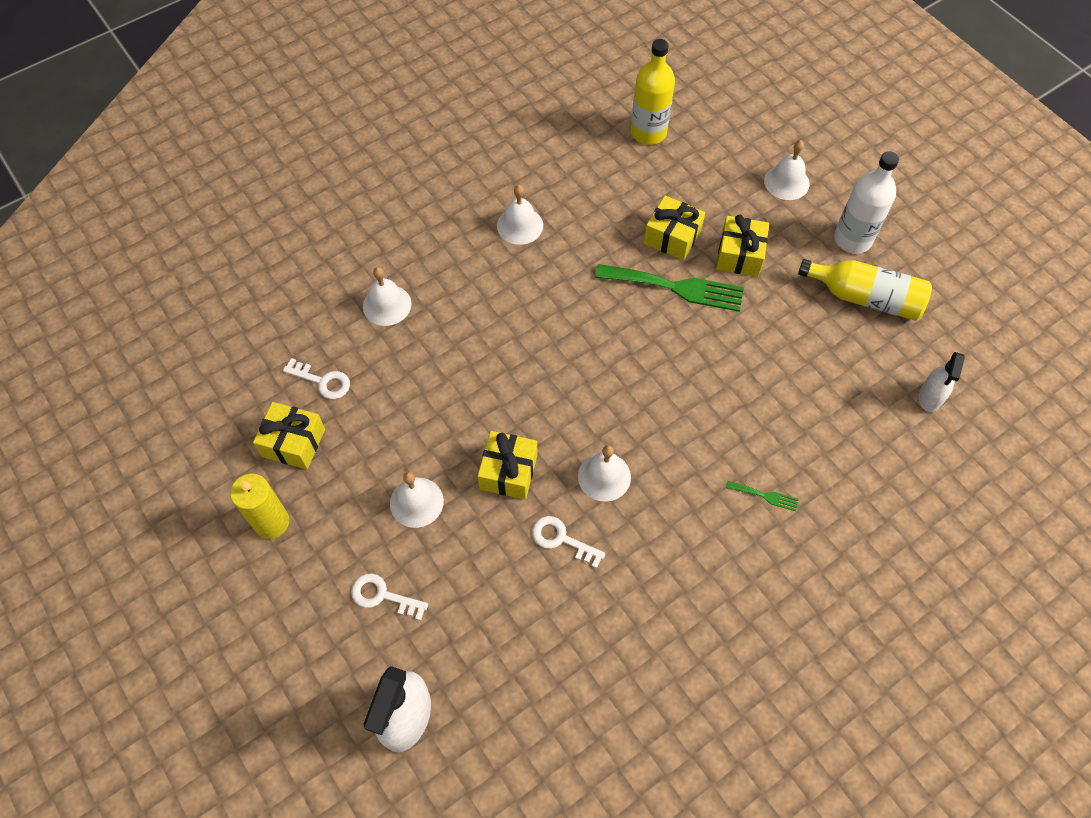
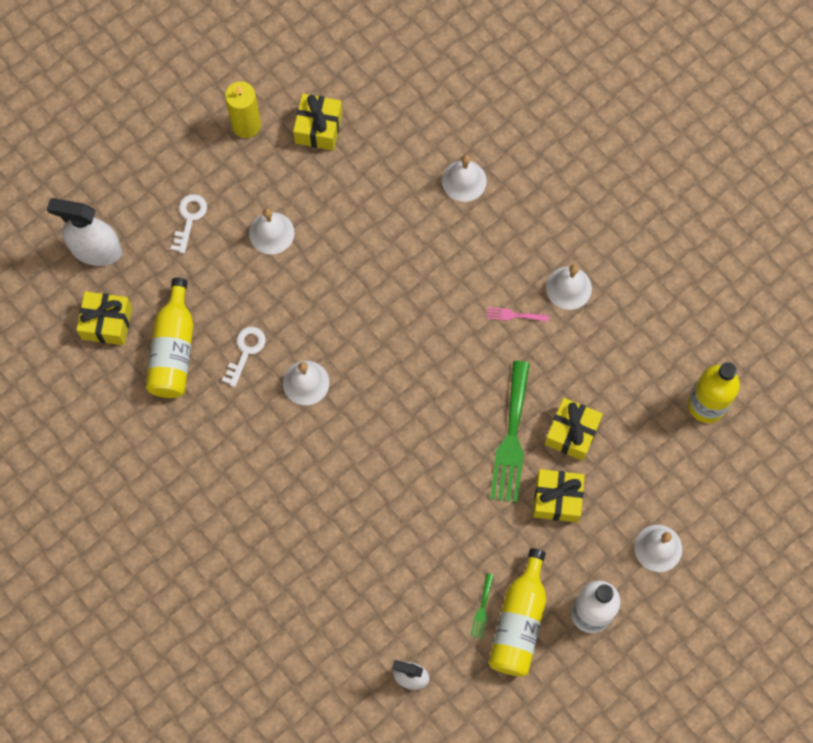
camera: 85 degrees right, 10 degrees up
(322, 381) = (379, 140): white key -> none
(508, 472) = (304, 303): yellow gift -> yellow gift (107, 323)
(544, 274) = (514, 315): none -> pink fork
(552, 623) = (173, 350): none -> yellow bottle
(765, 496) = (297, 520): green fork -> green fork (482, 609)

